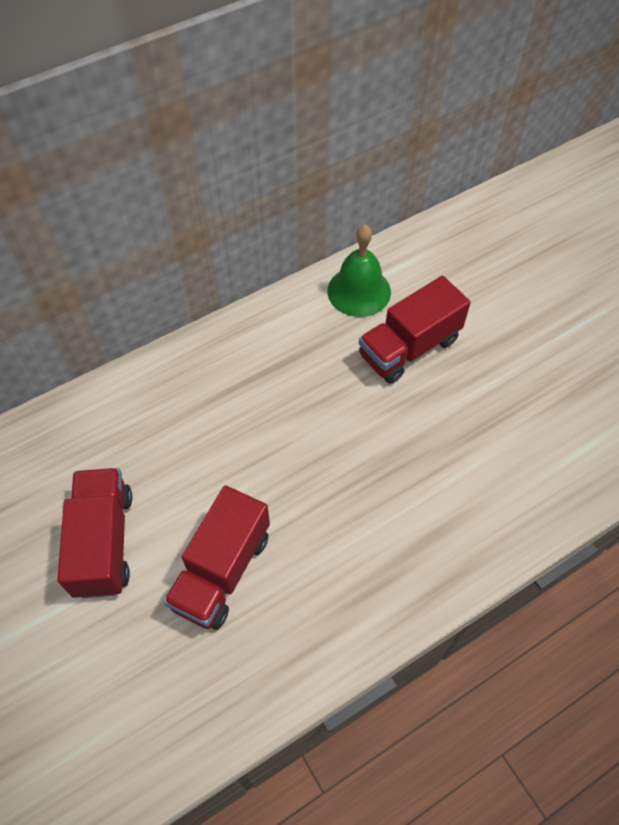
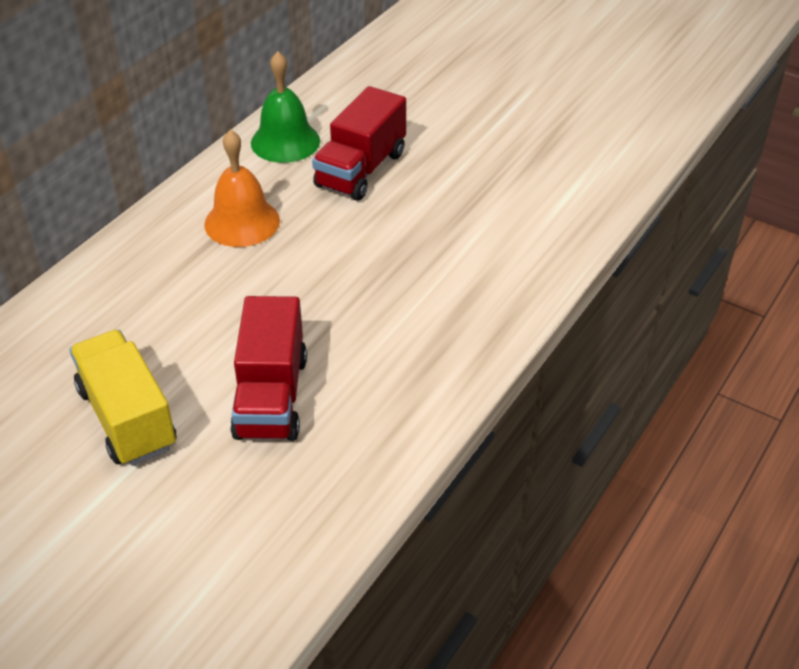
camera: 25 degrees left, 15 degrees down
(104, 542) = (127, 418): red truck -> yellow truck
(283, 369) = (242, 222): none -> orange bell

